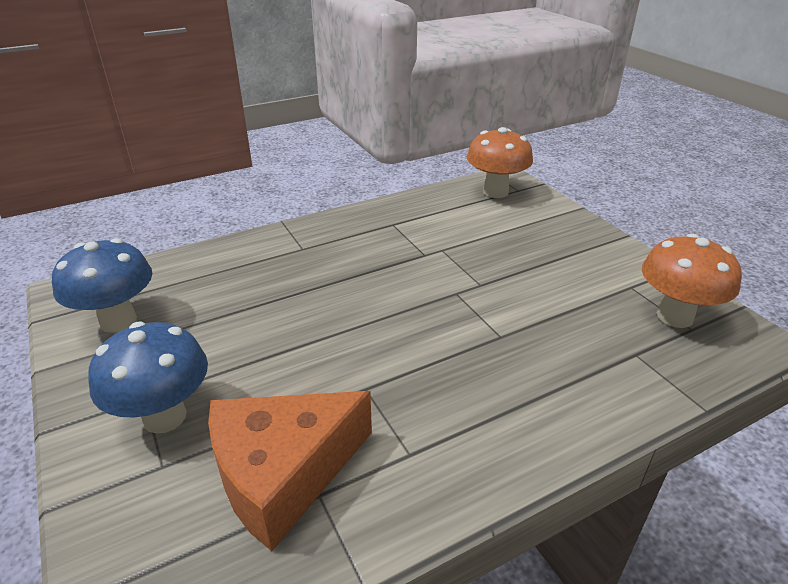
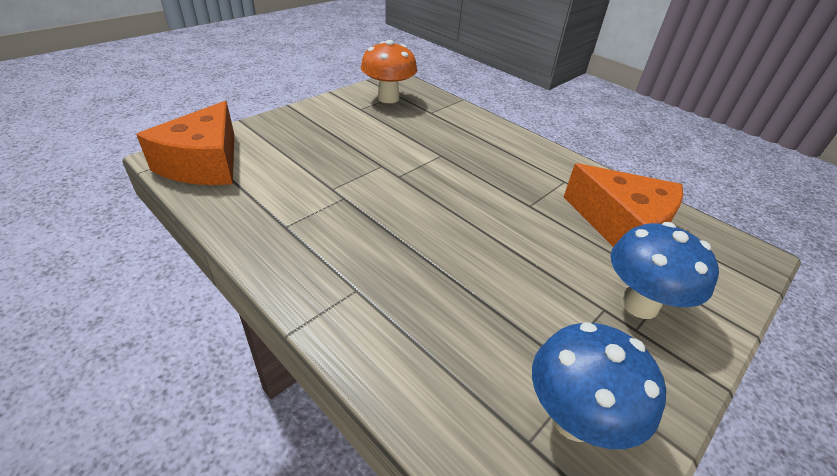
camera: 110 degrees left, 5 degrees up
(495, 192) = (204, 163): orange mushroom -> orange cheese

